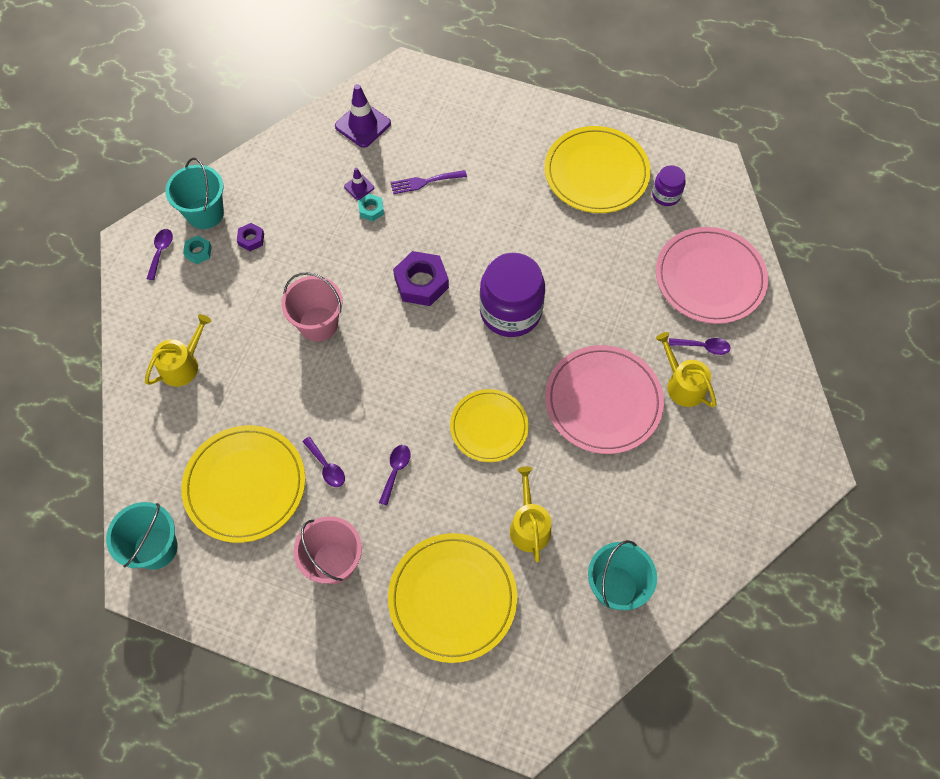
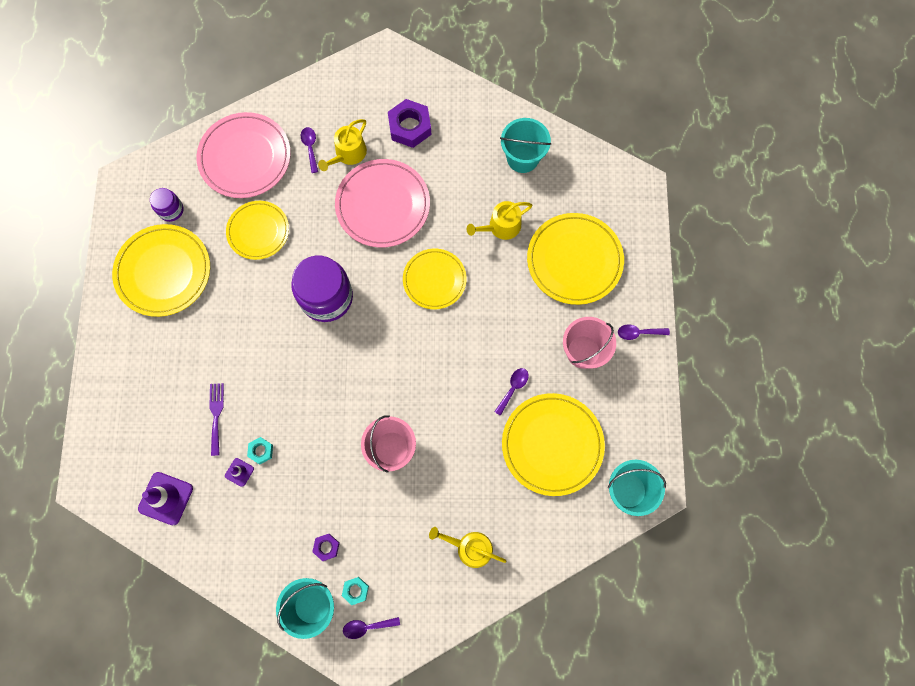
camera: 110 degrees left, 10 degrees up
(395, 471) = (496, 335): purple spoon -> purple spoon (638, 333)
(421, 283) = (323, 378): purple nut -> purple nut (410, 127)
(424, 182) = (216, 415): purple fork -> purple fork turned 150 degrees counterclockwise
(613, 268) = (258, 231): none -> yellow plate

